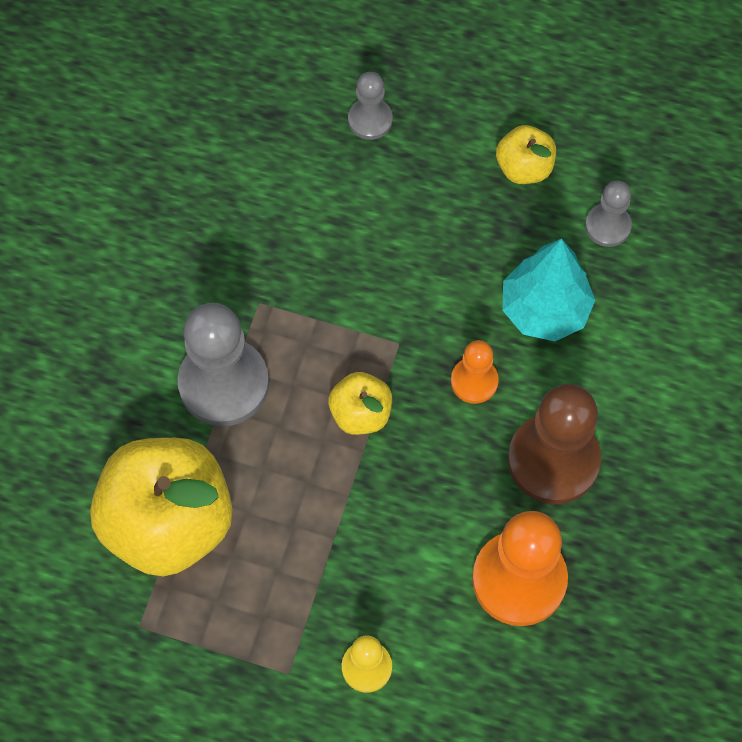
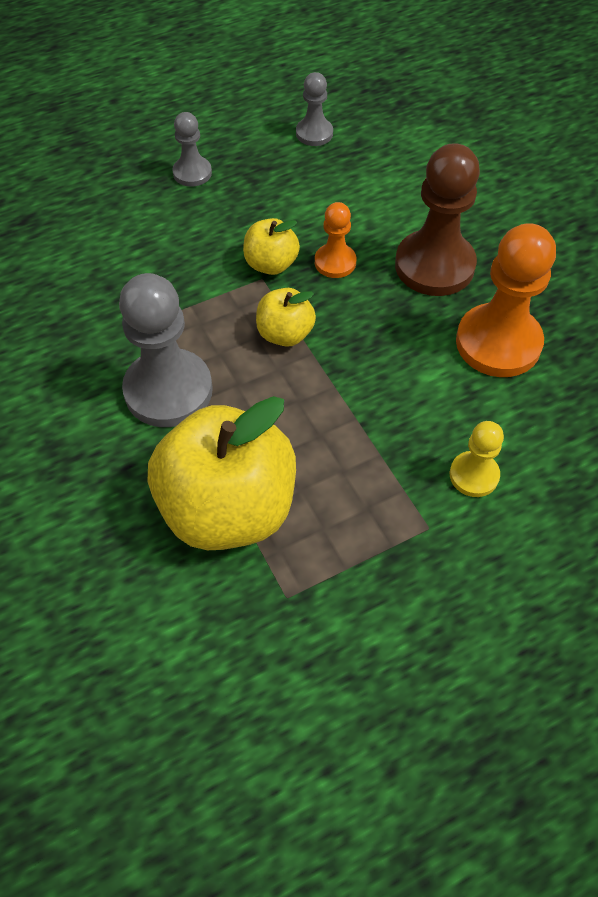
camera: 45 degrees left, 10 degrees down
(370, 120) = (99, 179): grey pawn -> grey pawn (192, 173)
(524, 167) = (229, 139): yellow apple -> yellow apple (271, 264)
(545, 310) = (330, 197): turquoise tree -> none

